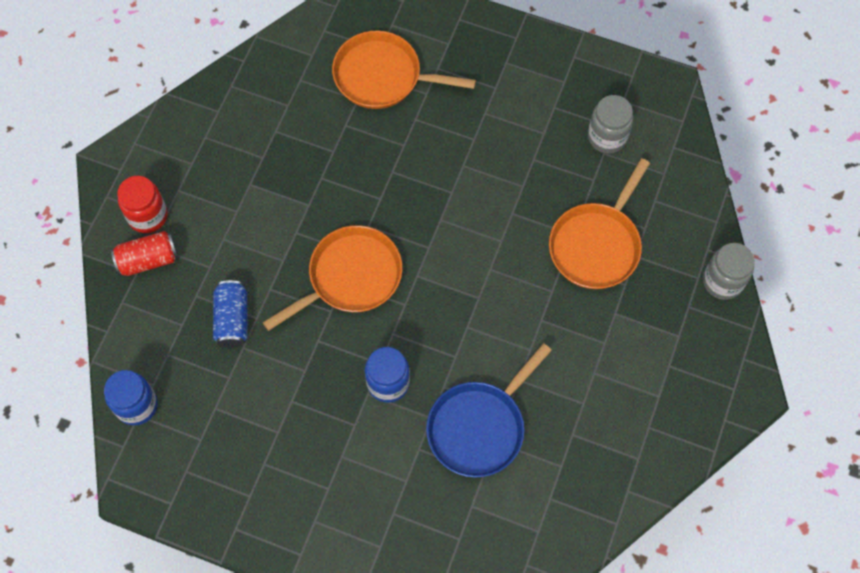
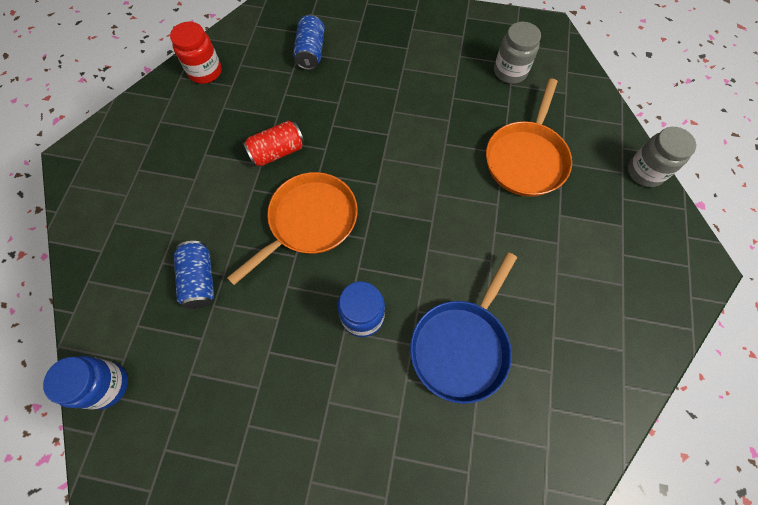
camera: 10 degrees left, 0 degrees up
(148, 216) = (110, 196): red jar -> red jar (205, 72)
(148, 260) = (112, 236): red can -> red can (277, 152)
(383, 76) = (311, 52): orange pan -> blue can

